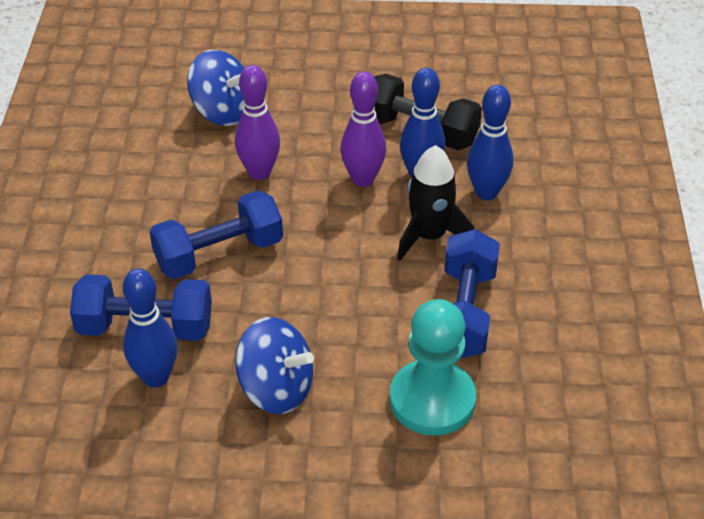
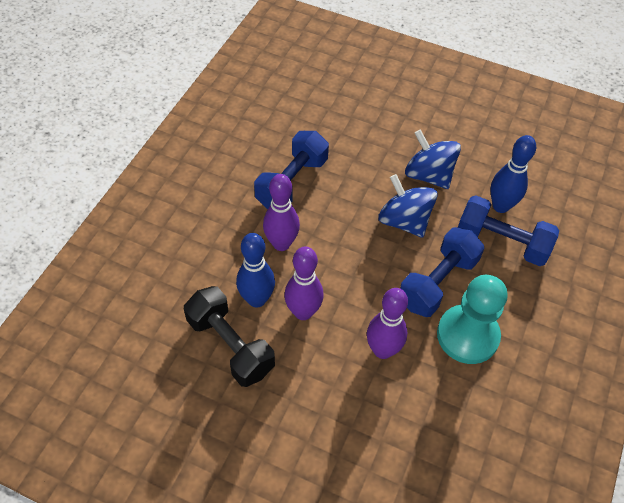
camera: 160 degrees left, 10 degrees up
(219, 254) = (437, 282): blue dumbbell -> blue dumbbell turned 45 degrees counterclockwise
(222, 112) = (392, 439): blue spinning top -> blue spinning top (404, 221)
(429, 236) = (281, 244): black rocket -> purple bowling pin
(432, 400) = (341, 140): turquoise pawn -> turquoise pawn (467, 335)
(486, 192) = (218, 265): blue bowling pin -> none

